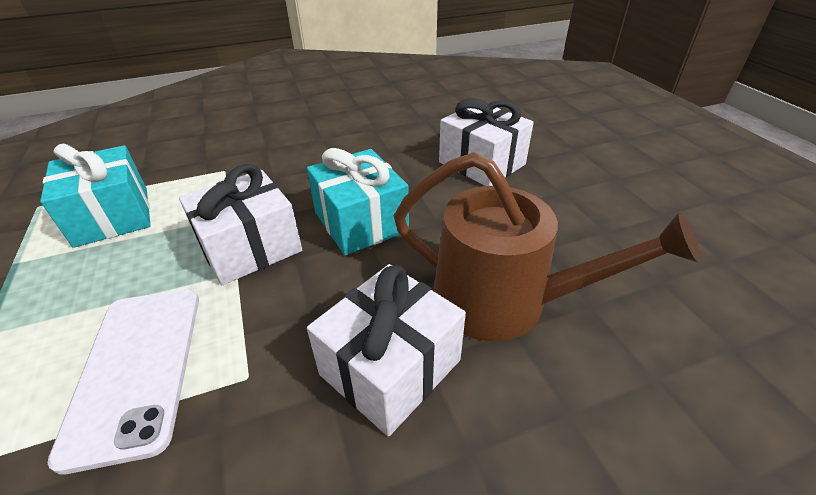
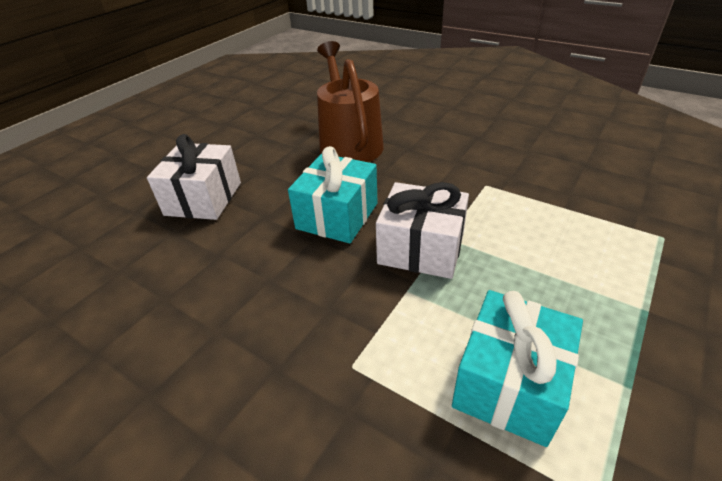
camera: 125 degrees left, 0 degrees up
(137, 368) = (538, 220): white phone -> none
(390, 367) = (425, 154): white gift -> none

